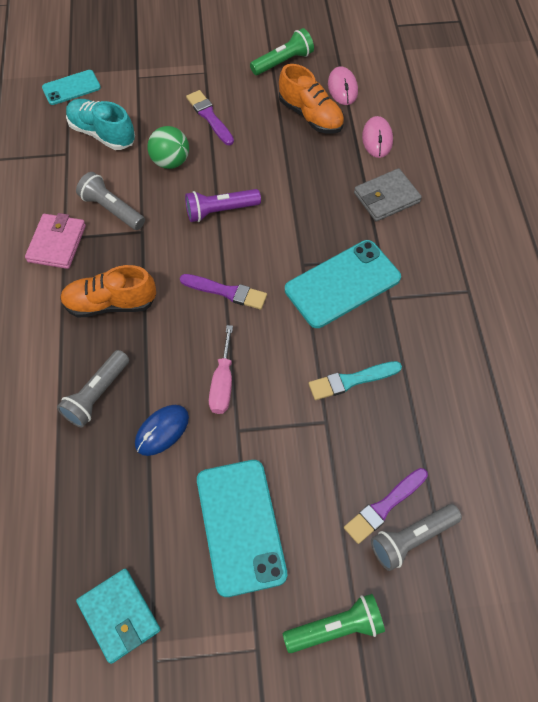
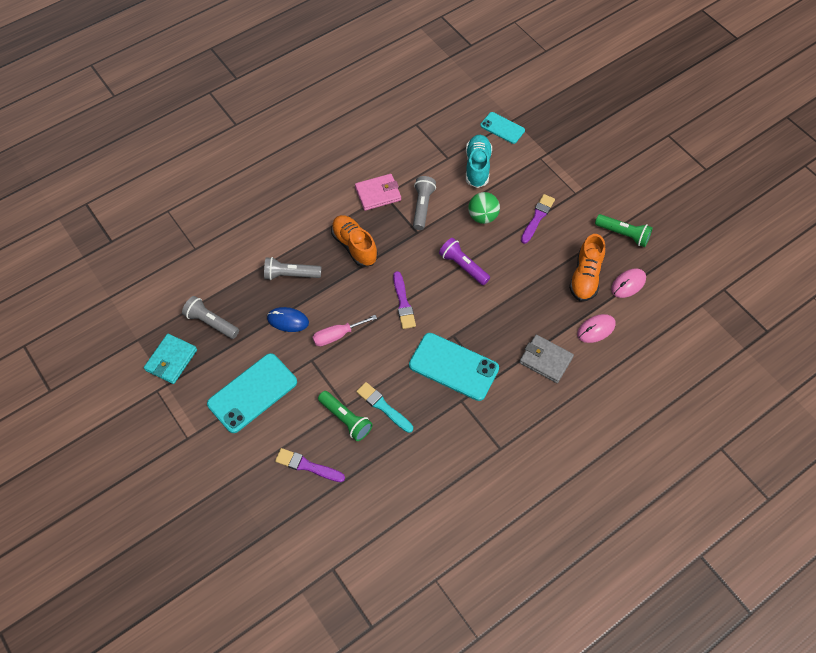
camera: 60 degrees right, 0 degrees up
(336, 628) = (219, 473): green flashlight -> green flashlight (346, 419)
(412, 539) = (295, 491): grey flashlight -> grey flashlight (211, 322)

